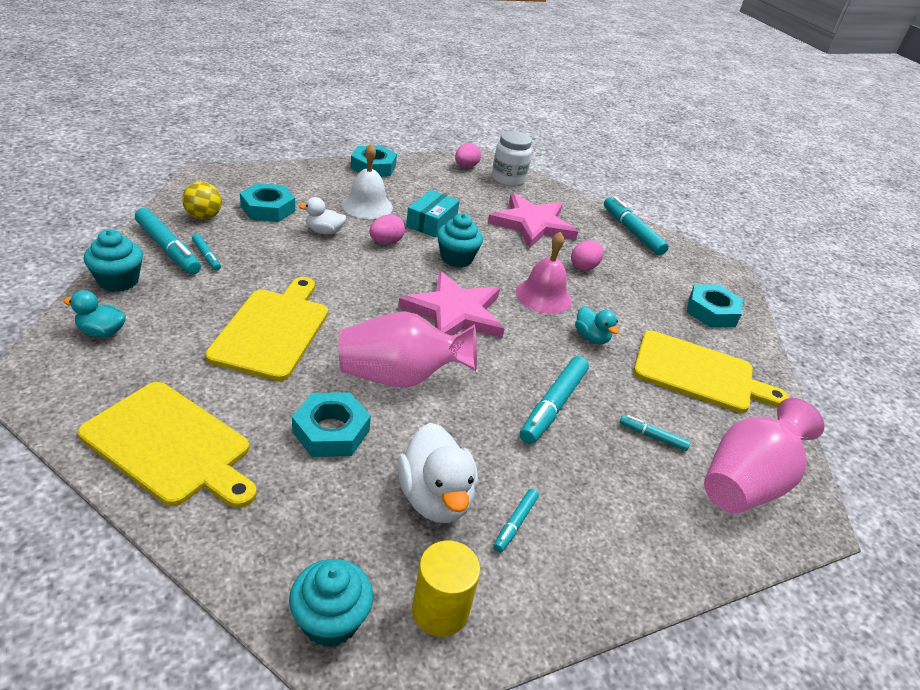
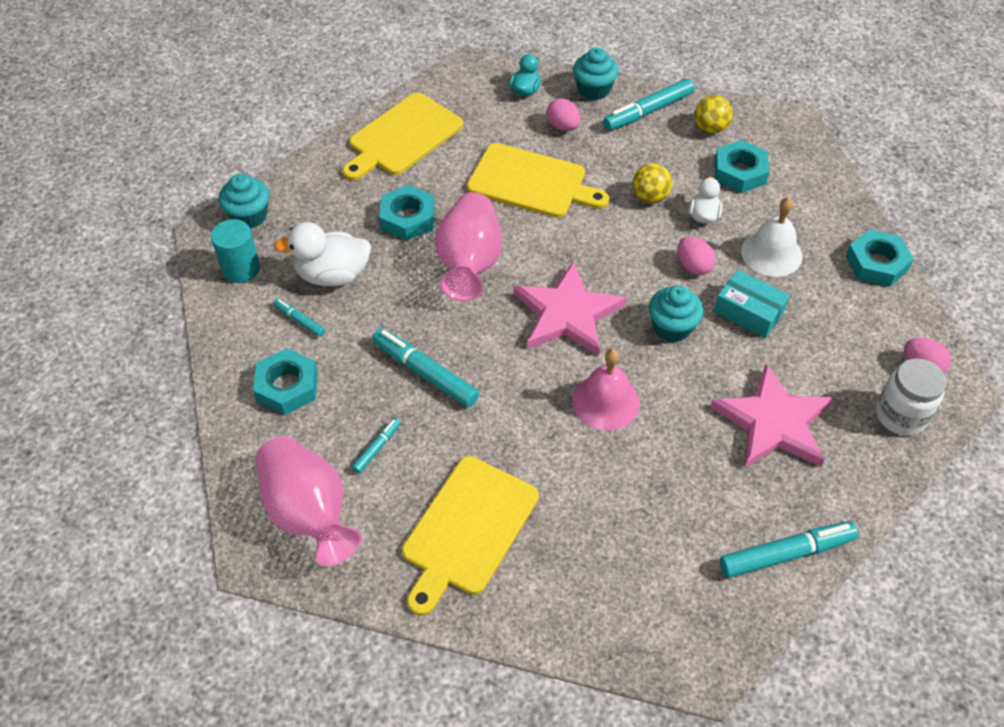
camera: 105 degrees right, 15 degrees up
(206, 256) = (640, 136): turquoise marker -> none
(299, 257) = (650, 197): none -> yellow ball
(440, 610) = (241, 269): yellow cylinder -> turquoise cylinder
(584, 267) = (676, 461): pink egg -> pink egg (563, 126)
(591, 337) = (530, 433): turquoise duck -> none
(711, 311) = (590, 595): turquoise nut -> turquoise nut (287, 386)

